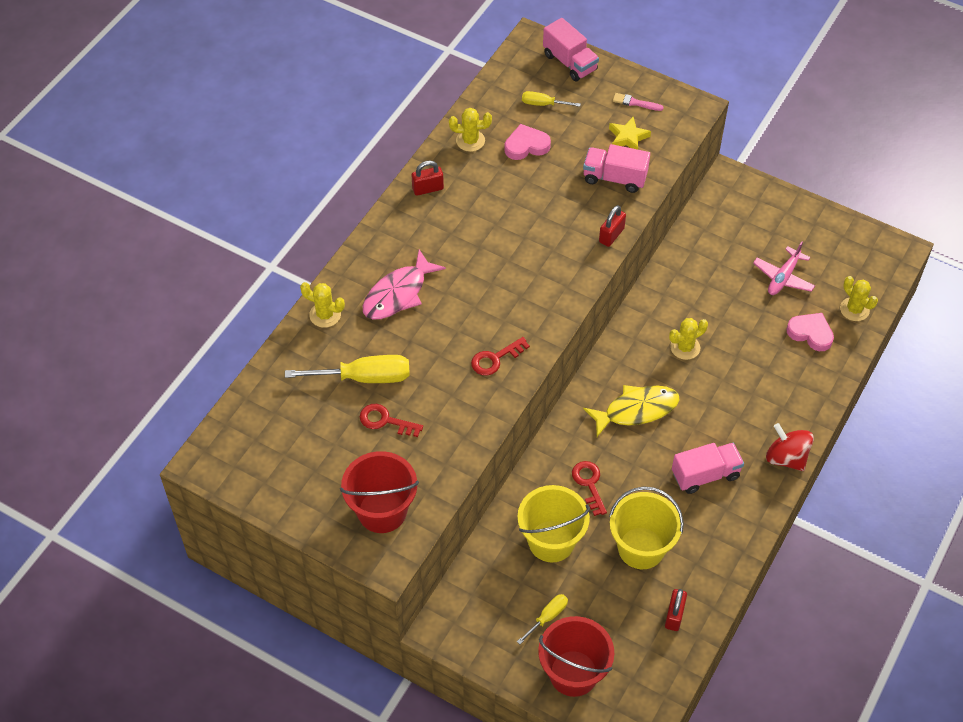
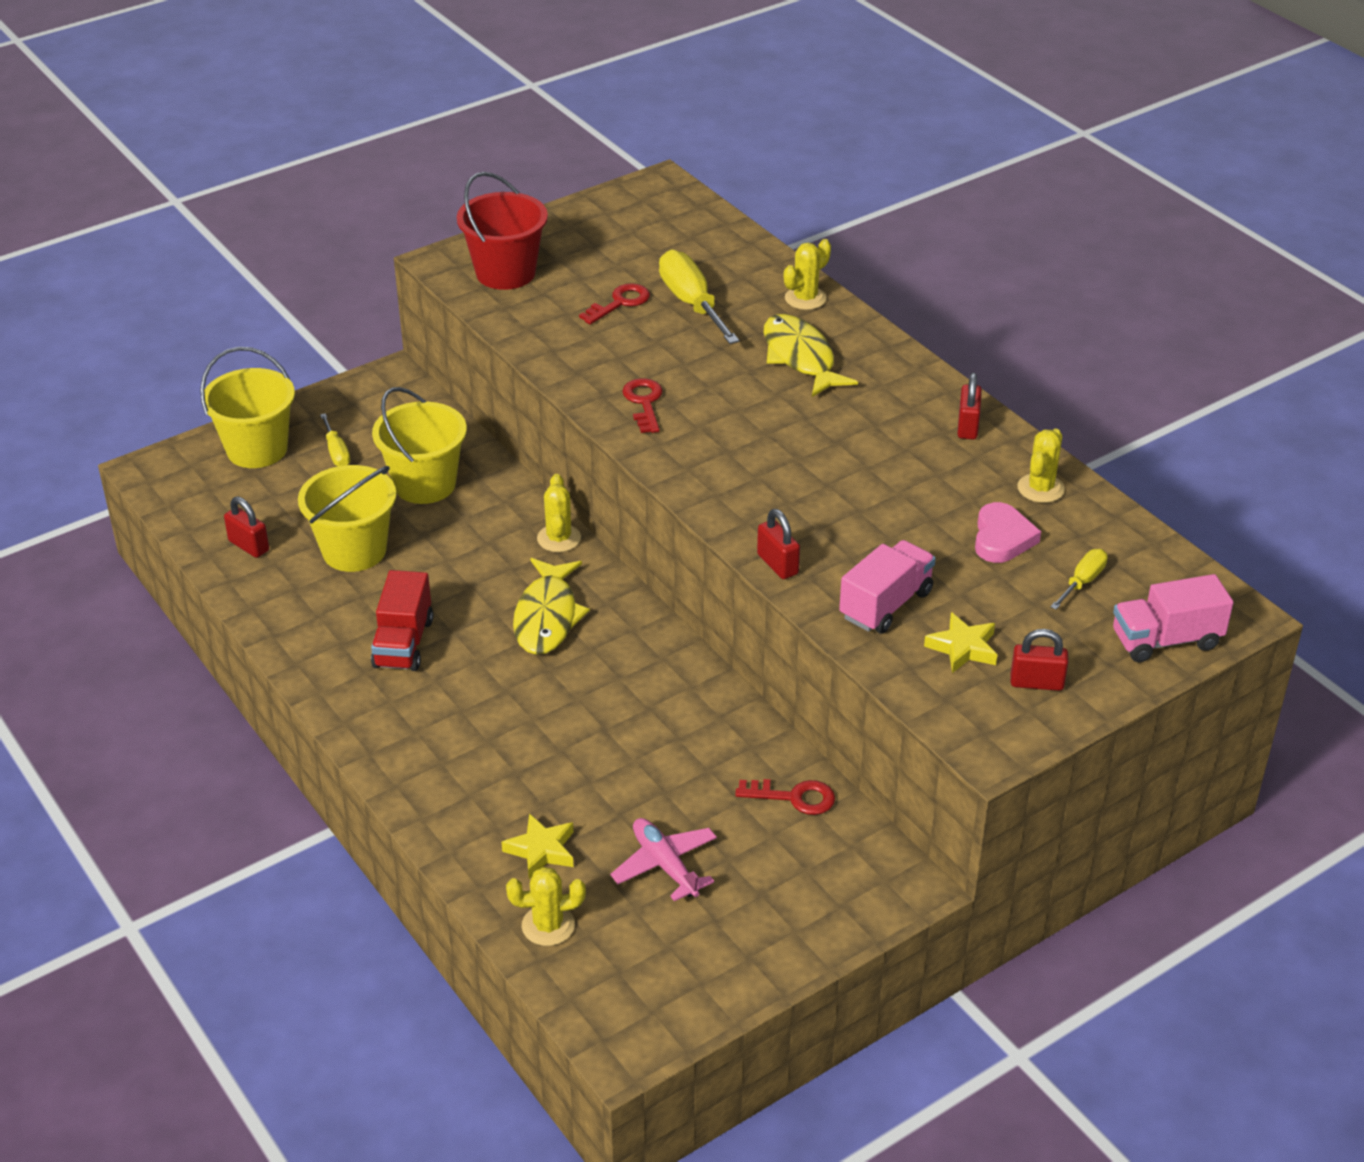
camera: 115 degrees right, 15 degrees down
(364, 377) = (692, 303): yellow screwdriver -> yellow screwdriver turned 135 degrees clockwise
(398, 294) = (800, 357): pink fish -> yellow fish
(573, 673) = (257, 449): red bucket -> yellow bucket
(589, 484) = (474, 538): red key -> red key (794, 797)
(635, 103) = (1036, 683): pink brush -> red padlock
(685, 347) = (612, 702): yellow cactus -> yellow cactus (559, 538)
(705, 475) = (403, 643): pink truck -> red truck
(786, 458) = (364, 731): red spinning top -> none
(810, 333) = (541, 850): pink heart -> yellow star

